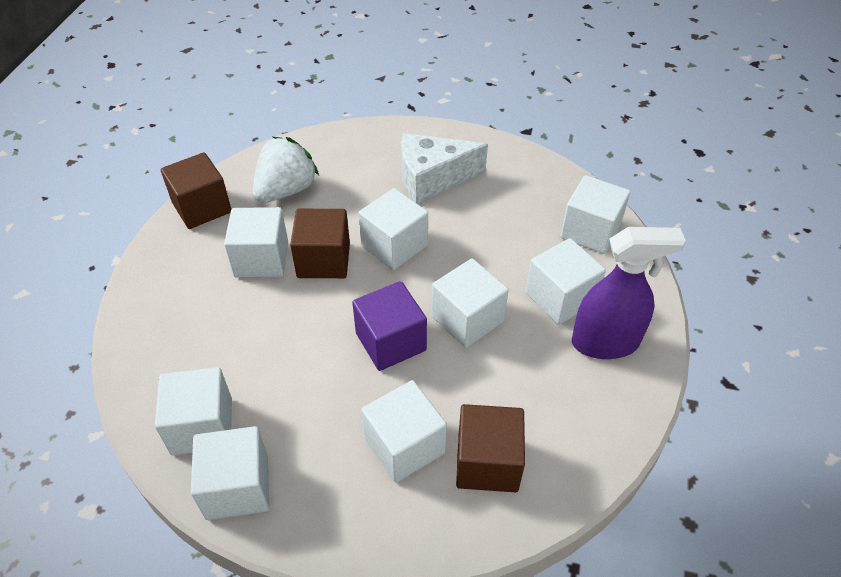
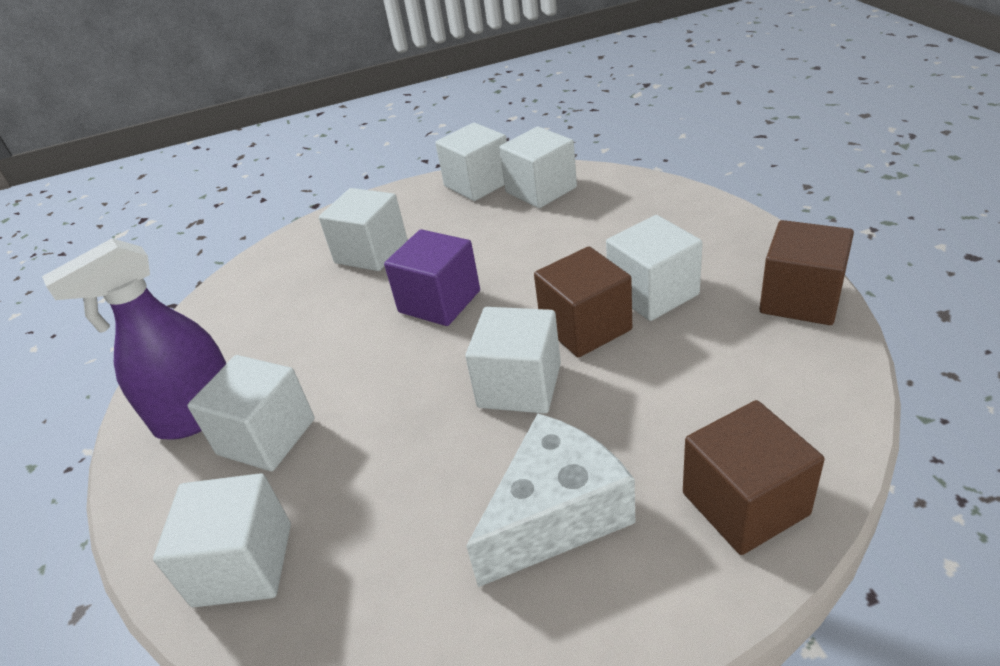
camera: 155 degrees right, 10 degrees down
(286, 190) = (738, 372): white strawberry -> none
(467, 319) = (371, 358): white cube -> none
(487, 462) = (294, 275): brown cube -> brown cube (745, 503)

